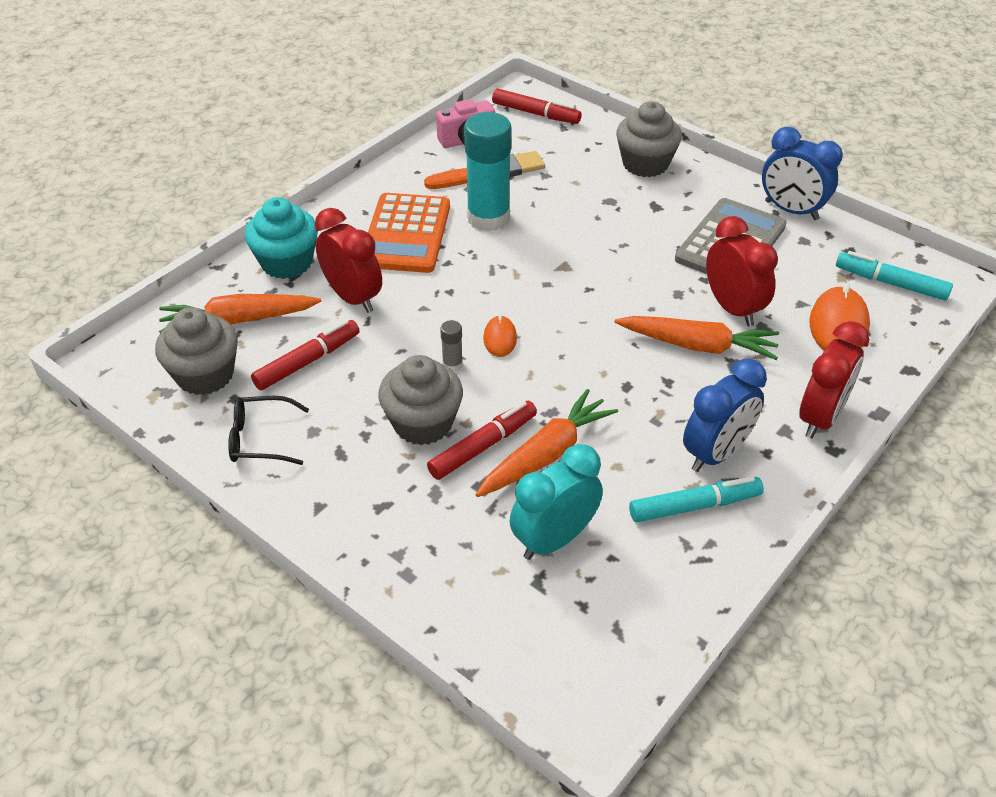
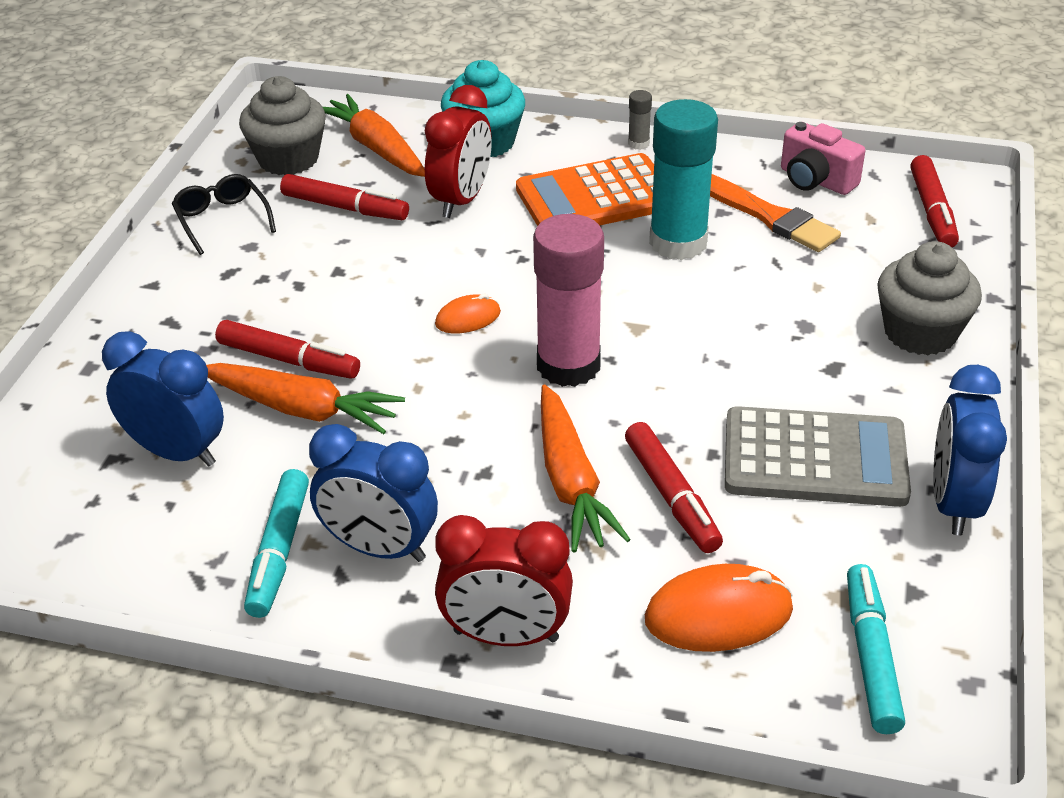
camera: 65 degrees right, 5 degrees down
(423, 423) = (299, 309): grey cupcake -> none
(452, 364) = (402, 299): grey glue stick -> grey glue stick (638, 144)
(554, 539) = (177, 452): turquoise clock -> blue clock
(584, 309) = (568, 366): none -> pink glue stick
(694, 506) = (279, 551): turquoise marker -> turquoise marker turned 45 degrees clockwise
(733, 308) = (671, 496): red clock -> red marker

